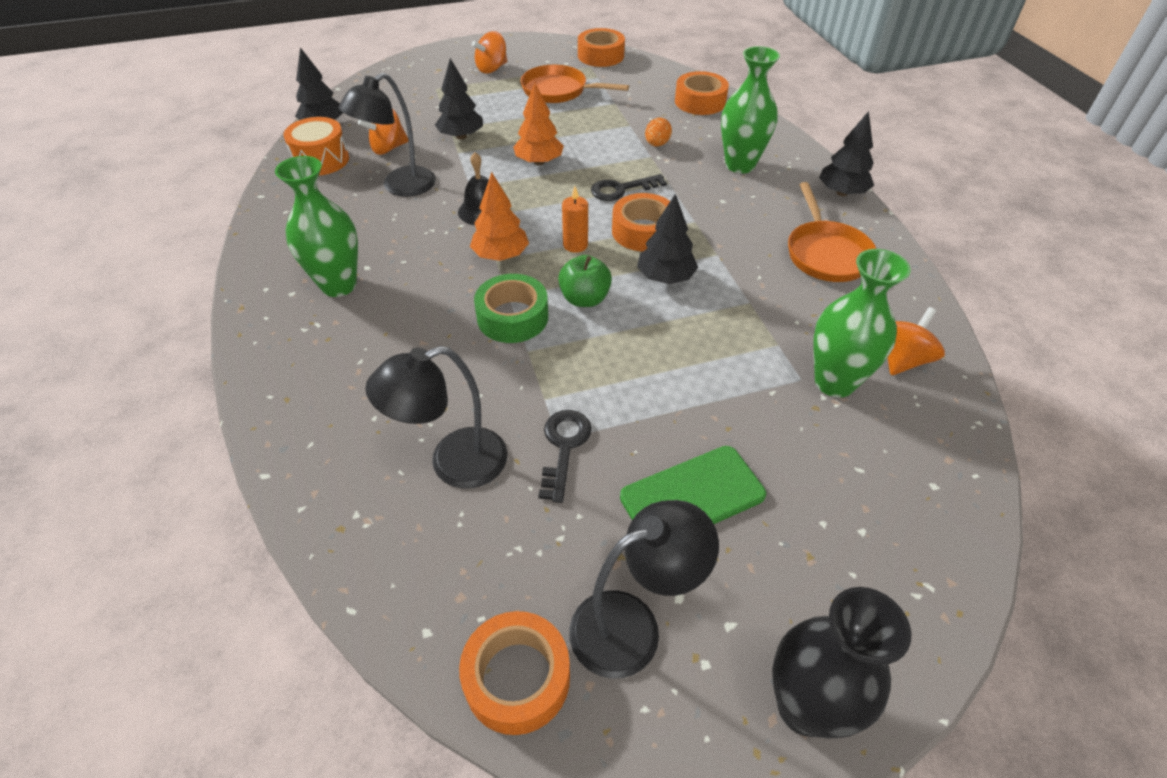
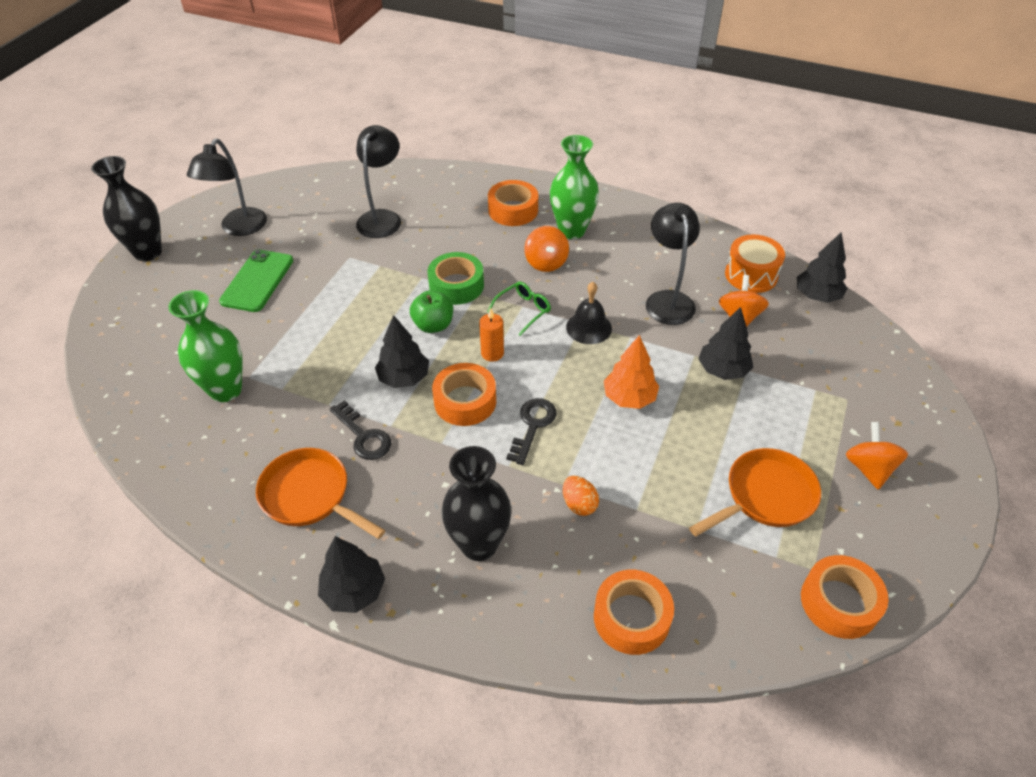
camera: 130 degrees right, 0 degrees up
(501, 255) = (523, 310): orange tree -> green glasses
(517, 678) = (267, 192): orange tape -> orange tape (513, 210)
(564, 447) = (342, 256): black key -> black key (363, 436)
(740, 165) = (479, 545): green vase -> black vase
(902, 359) = (189, 440): orange spinning top -> orange spinning top (546, 263)

